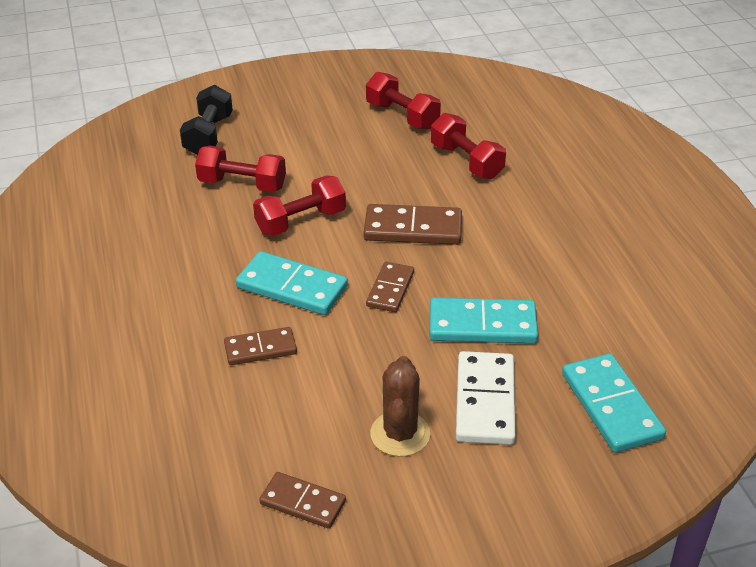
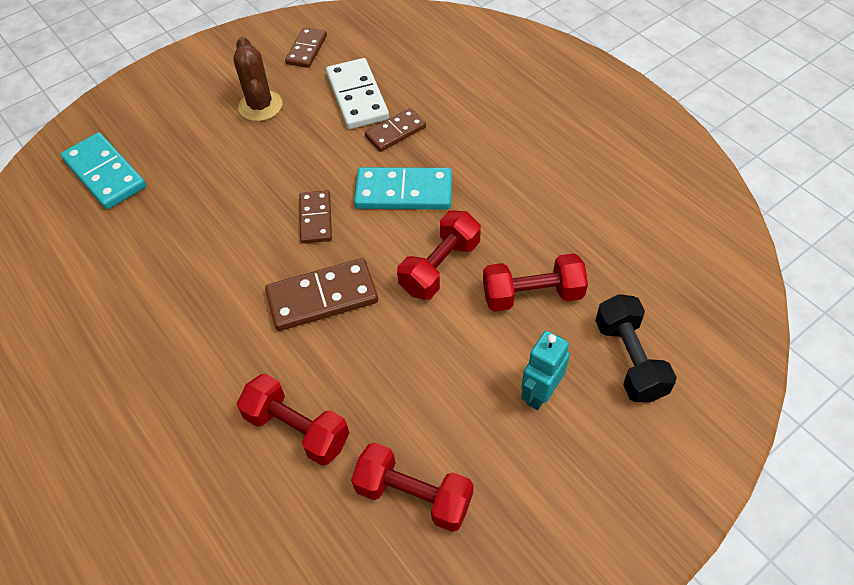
camera: 160 degrees right, 15 degrees up
(285, 136) = (540, 393): none -> turquoise robot
(303, 502) = (307, 50): brown domino -> brown domino turned 75 degrees counterclockwise
(482, 325) = (222, 210): turquoise domino -> none
(485, 401) = (205, 147): white domino -> white domino (357, 97)

